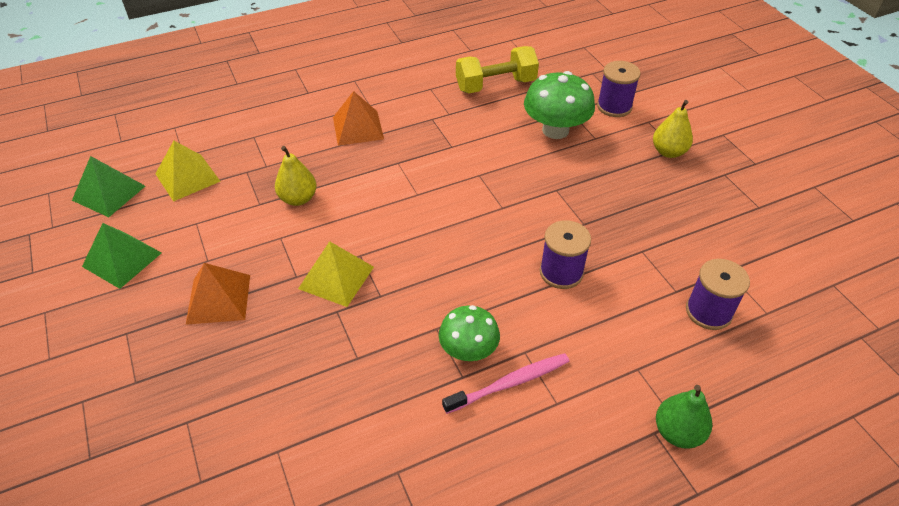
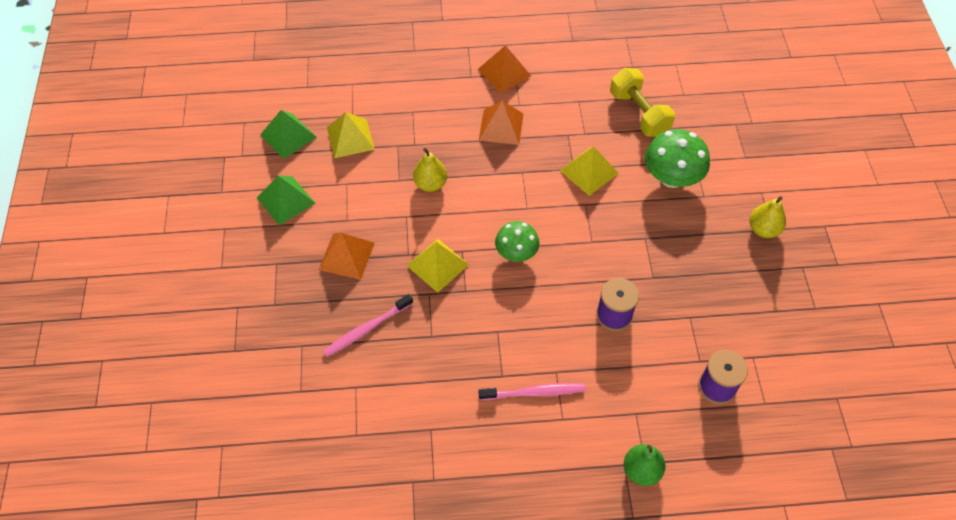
camera: 20 degrees right, 10 degrees up
(270, 375) = (366, 329): none -> pink toothbrush
(342, 81) = (504, 72): none -> orange pyramid
(468, 350) = (514, 357): green mushroom -> green mushroom (516, 253)
(469, 145) = (588, 171): none -> yellow pyramid
(495, 85) = (639, 113): yellow dumbbell -> yellow dumbbell turned 60 degrees clockwise
(614, 106) = (737, 167): purple spool -> none

